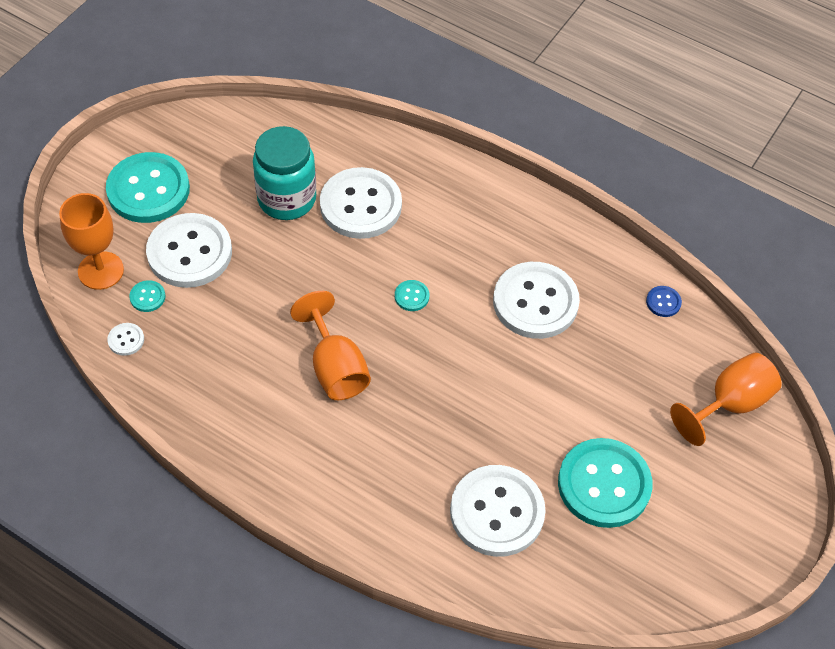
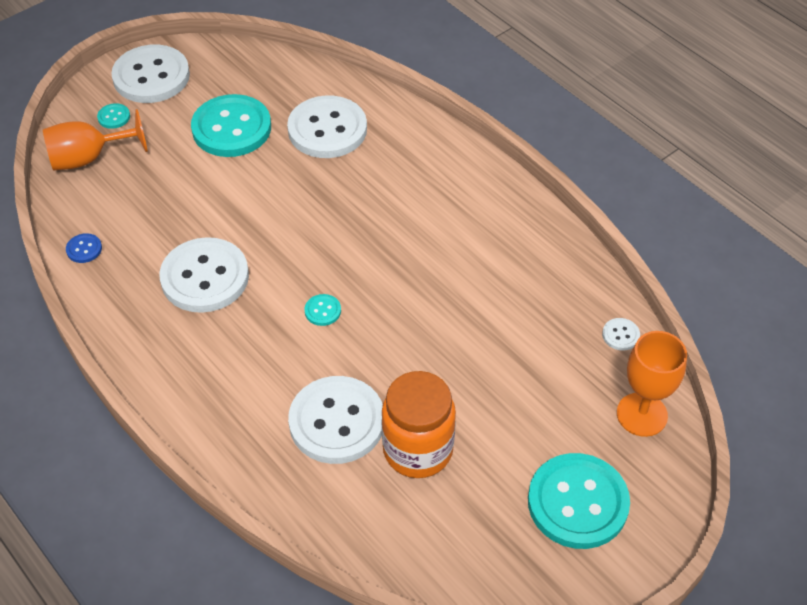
camera: 160 degrees left, 5 degrees down
(147, 297) = (594, 373): turquoise button -> turquoise button (114, 117)
(189, 252) = (541, 412): white button -> white button (151, 76)
(287, 199) = (417, 450): turquoise jar -> orange jar
(335, 367) = (421, 263): orange goblet -> none

